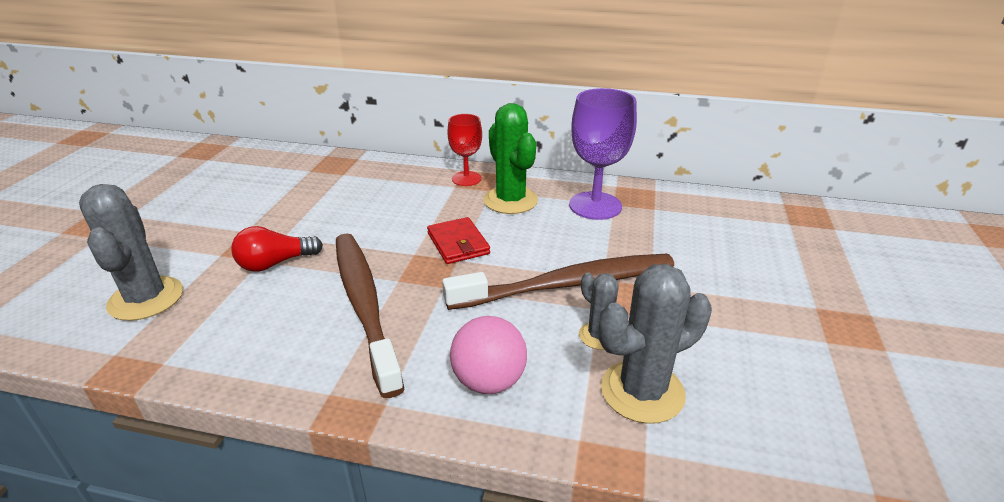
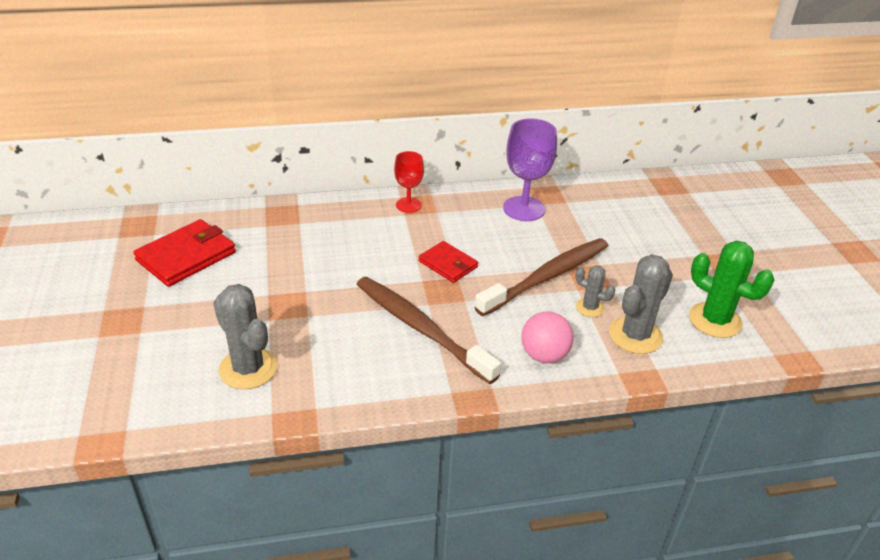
camera: 25 degrees left, 5 degrees up
(212, 182) = (186, 256): none -> red wallet
(275, 263) = (322, 315): red light bulb -> none
(510, 200) = (458, 218): green cactus -> green cactus (715, 320)

